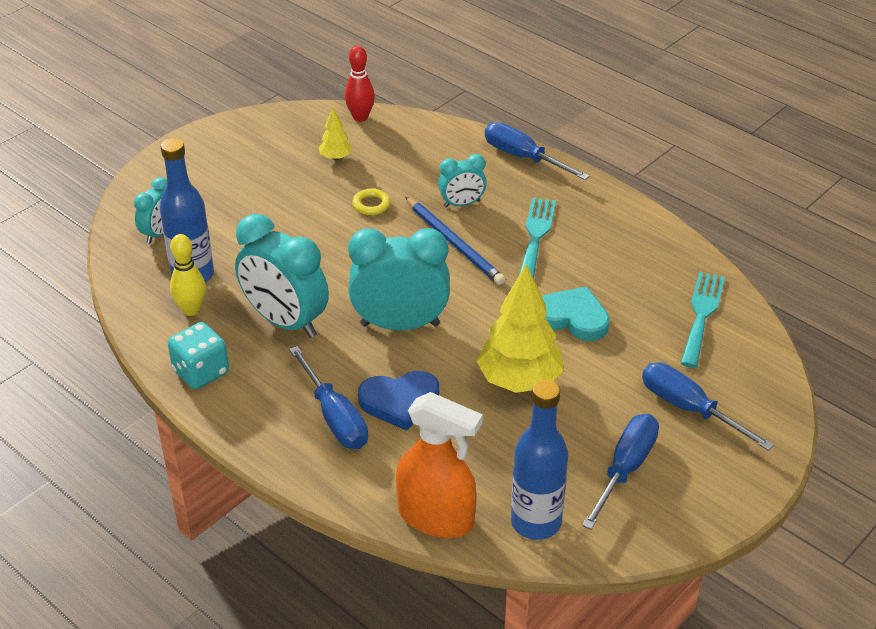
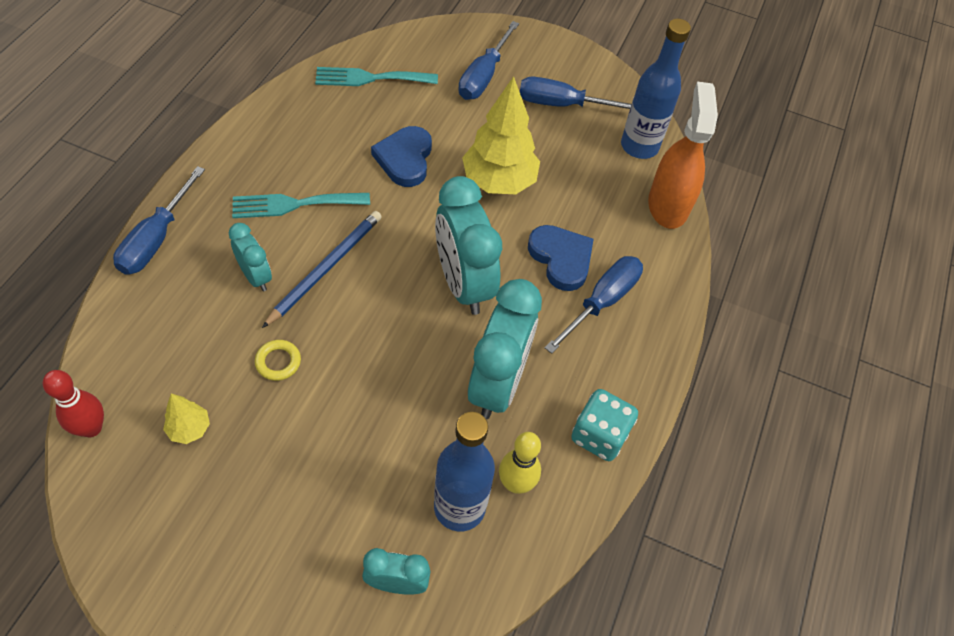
camera: 115 degrees left, 15 degrees up
(573, 317) = (405, 159): turquoise heart -> blue heart

